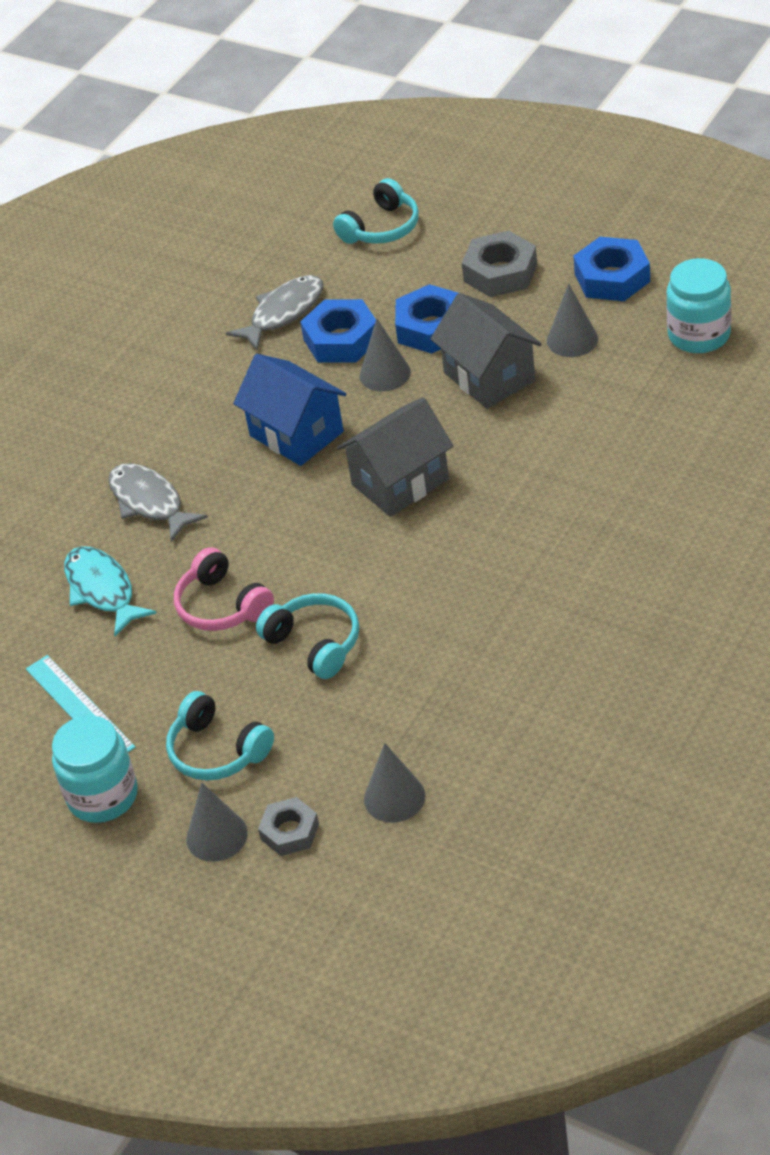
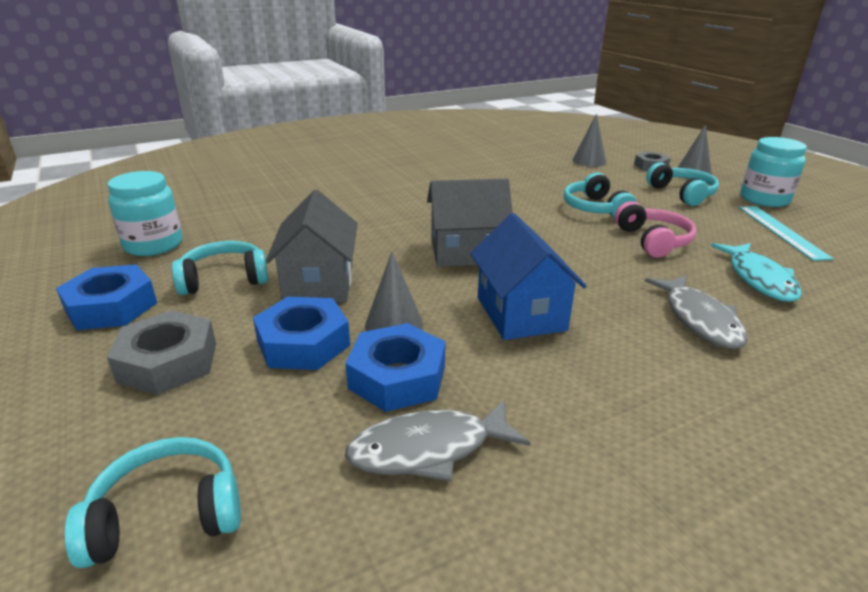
camera: 155 degrees left, 15 degrees down
(572, 340) = (224, 279): grey cone -> turquoise headphones

